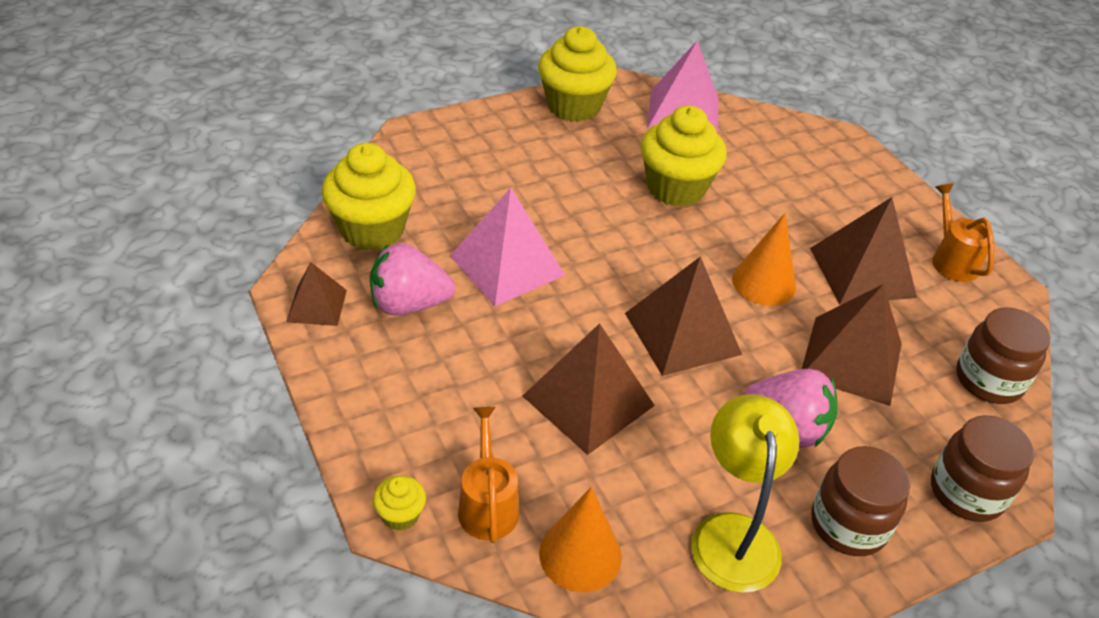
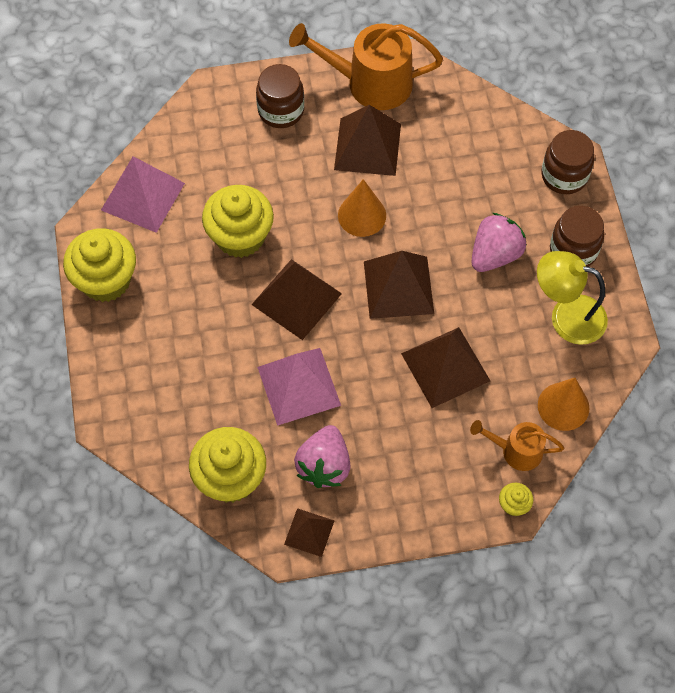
camera: 70 degrees left, 20 degrees up
(851, 360) = (447, 191): brown pyramid -> brown pyramid (296, 299)
(951, 259) = (369, 83): orange watering can -> orange watering can, size x1.80
(988, 380) = (483, 118): brown jar -> brown jar (281, 110)

